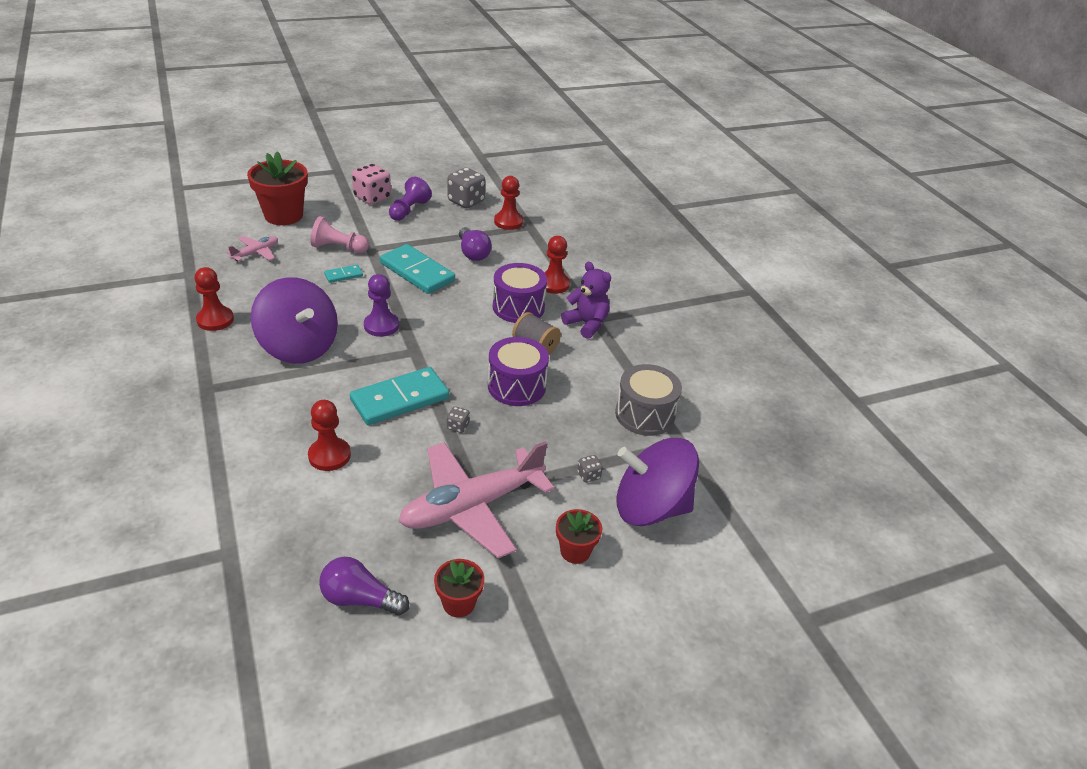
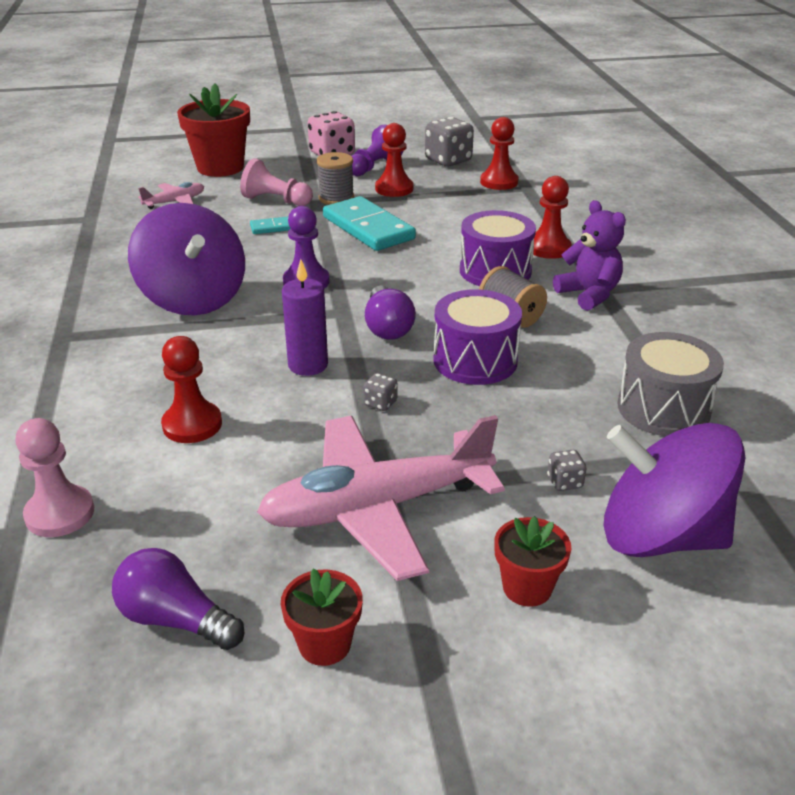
camera: 15 degrees right, 5 degrees down
(215, 320) = (101, 265): red pawn -> red pawn (394, 189)
(256, 534) = (60, 513): none -> pink pawn
(386, 244) = (336, 198): none -> grey spool
(400, 399) = (308, 365): turquoise domino -> purple candle
(473, 253) = (445, 211): purple light bulb -> purple light bulb (387, 327)

